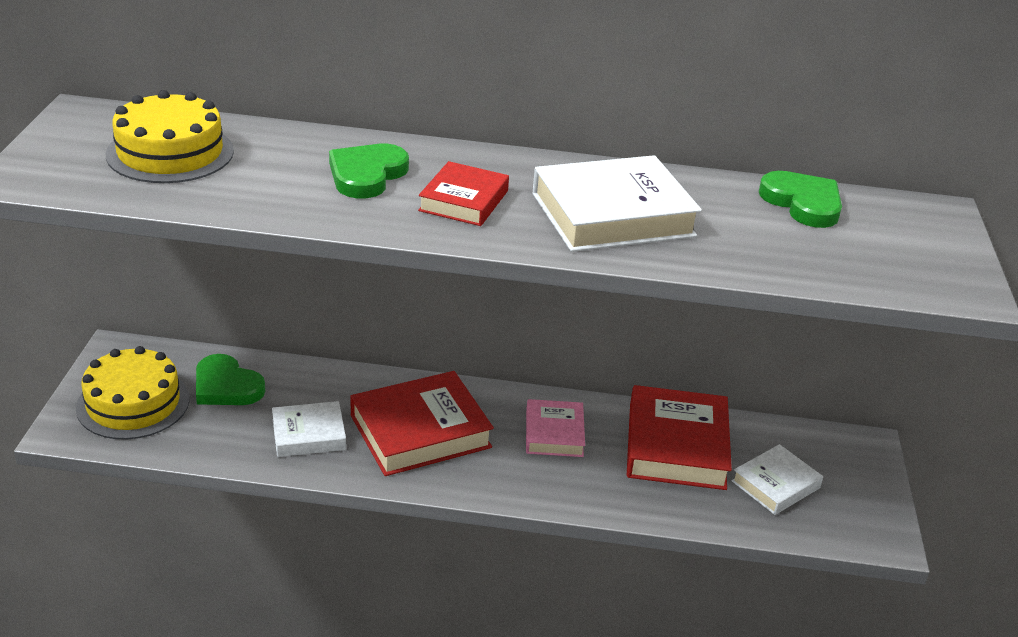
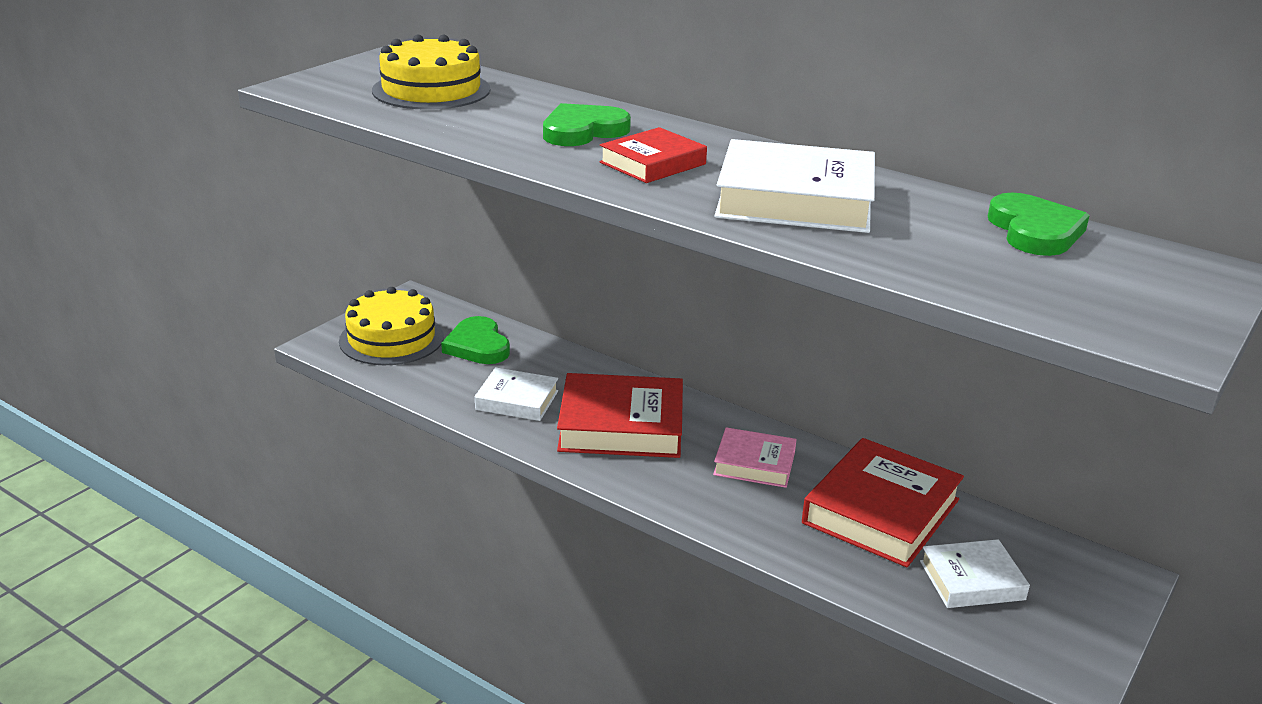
camera: 30 degrees right, 5 degrees down
(554, 433) = (754, 463): pink book -> pink book turned 75 degrees clockwise

